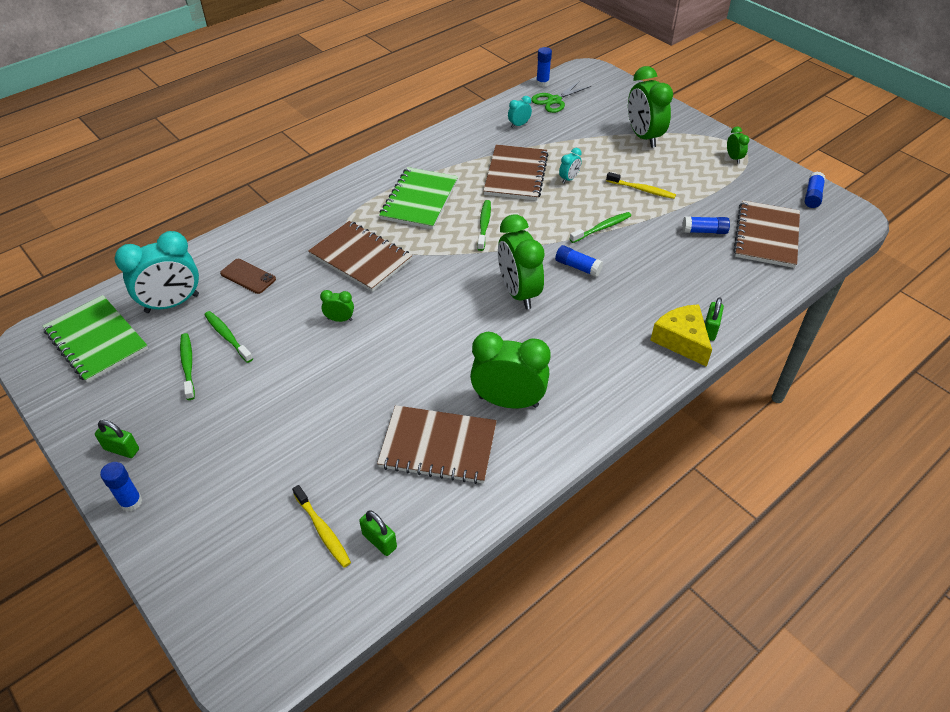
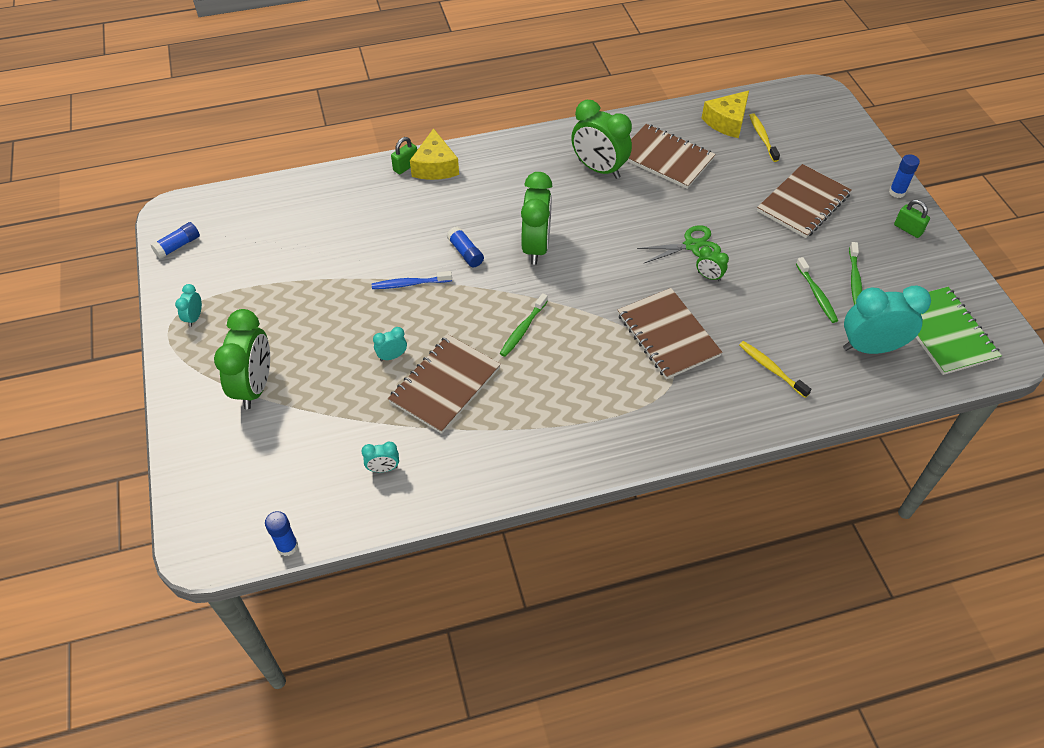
camera: 155 degrees left, 5 degrees up
(248, 276) = (789, 353): brown phone -> none
(379, 541) = (727, 122): green padlock -> yellow cheese
(419, 200) = (574, 388): green notebook -> none
(554, 100) = (302, 499): green scissors -> green scissors (692, 245)
(602, 228) = (410, 284): green toothbrush -> blue toothbrush
(642, 190) = (330, 313): yellow toothbrush -> yellow toothbrush (771, 369)
(704, 231) = (319, 247): blue glue stick -> none
(733, 158) = (194, 318): green clock -> turquoise clock
(766, 236) = (270, 223): brown notebook -> brown notebook (803, 203)

